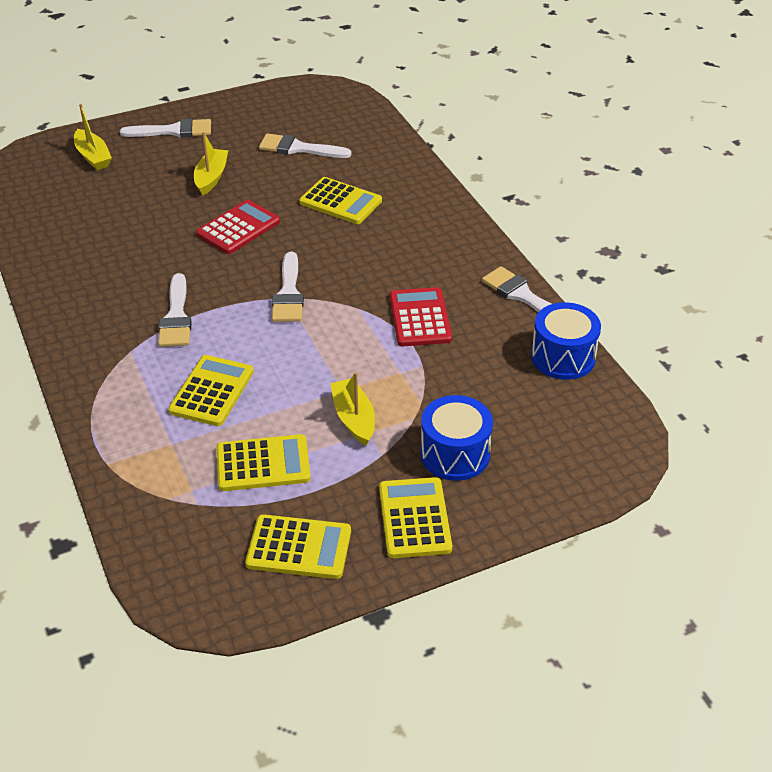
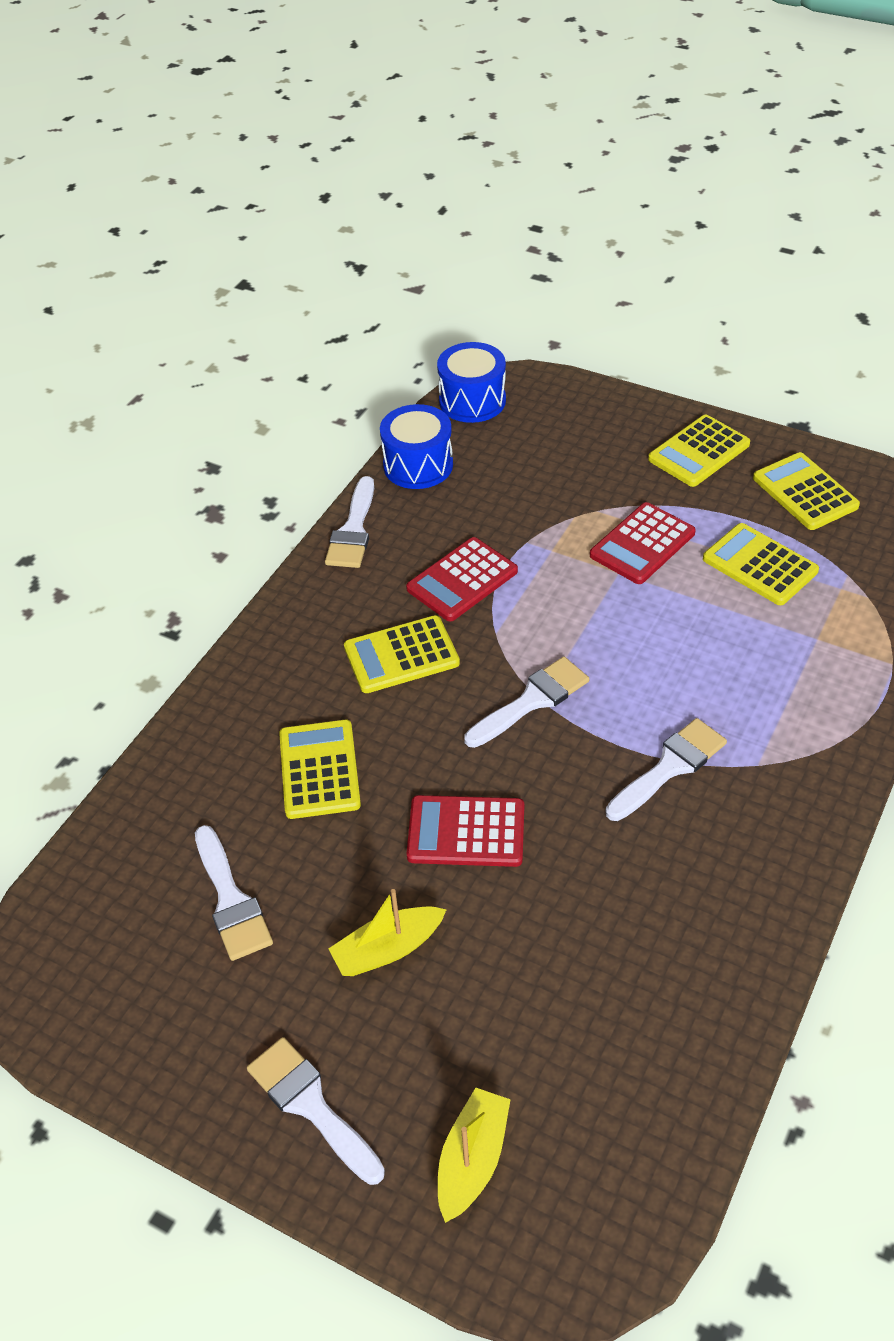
camera: 125 degrees left, 5 degrees up
(212, 391) = (728, 658): yellow calculator -> yellow calculator (401, 655)
(354, 418) = (642, 544): yellow boat -> red calculator
(455, 454) = (608, 466): blue drum -> blue drum (472, 401)

